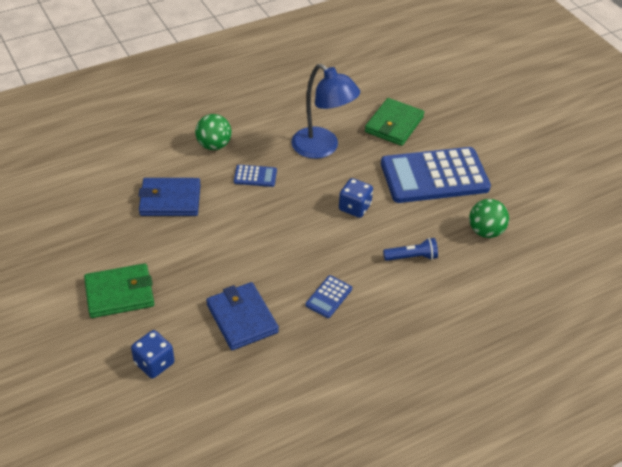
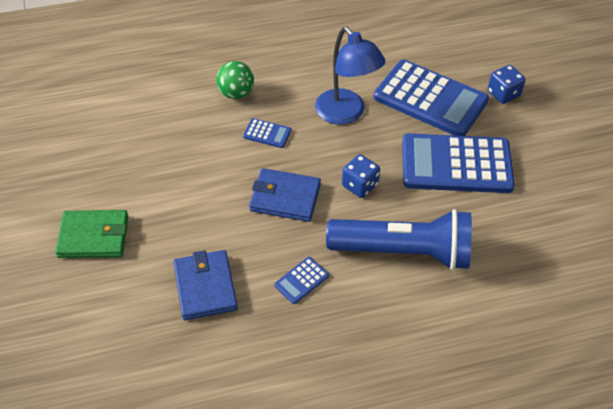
camera: 15 degrees right, 5 degrees up
(154, 363) = (103, 318): blue dice -> blue dice (503, 94)
(170, 200) = (174, 145): blue wallet -> blue wallet (285, 197)
(394, 124) = (430, 99): green wallet -> blue calculator
(412, 257) = (403, 252): blue flashlight -> blue flashlight, size x2.45
(485, 231) = (493, 237): green ball -> none

